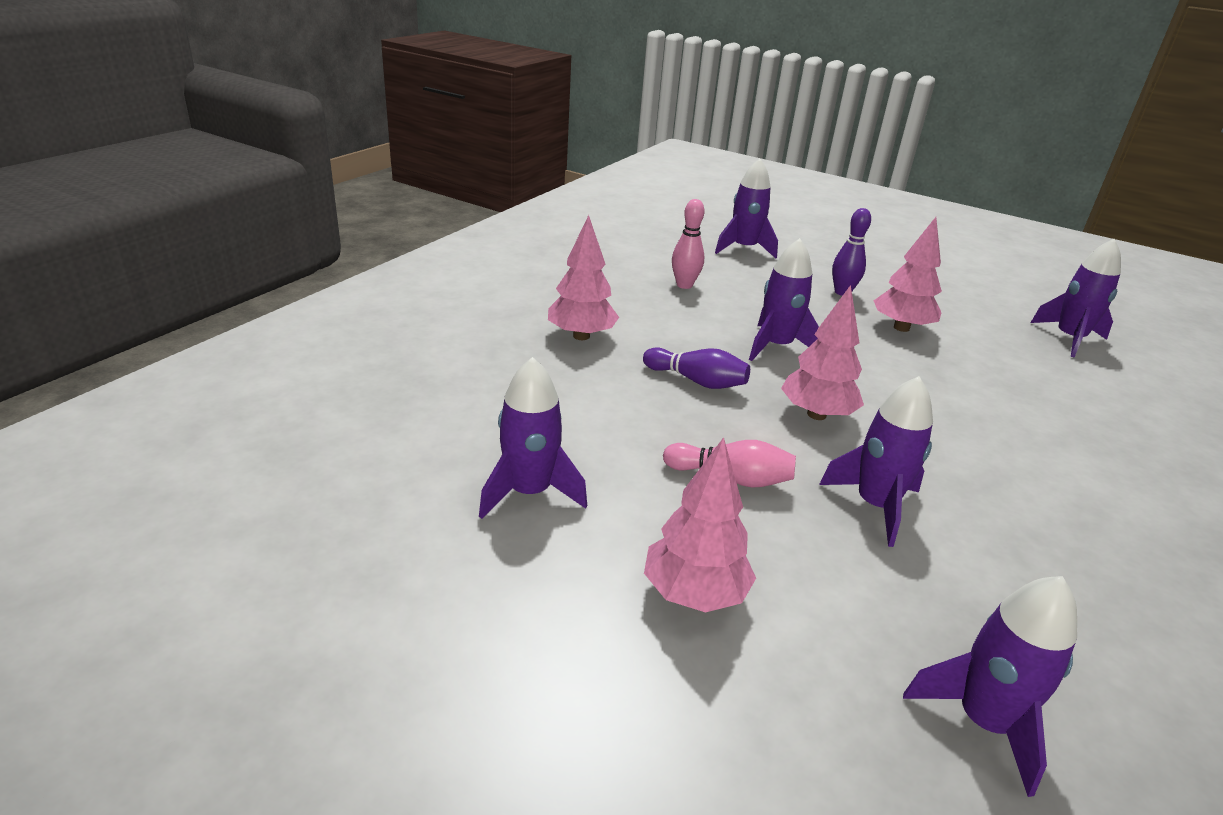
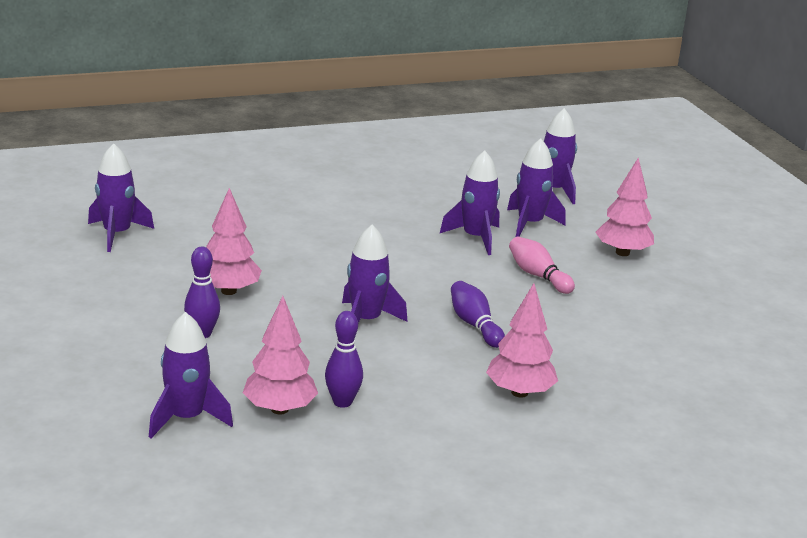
camera: 140 degrees left, 5 degrees down
(529, 492) = (668, 315): purple rocket -> purple rocket (530, 224)
(684, 285) = (342, 402): pink bowling pin -> purple bowling pin
(816, 414) = (425, 277): pink tree -> pink tree (279, 409)

